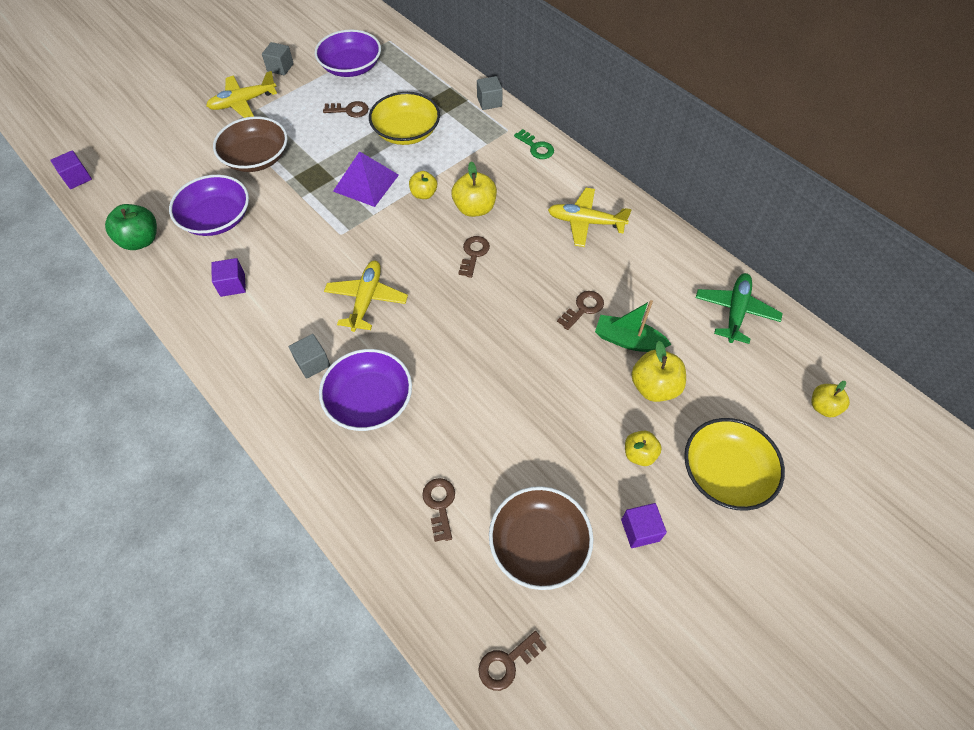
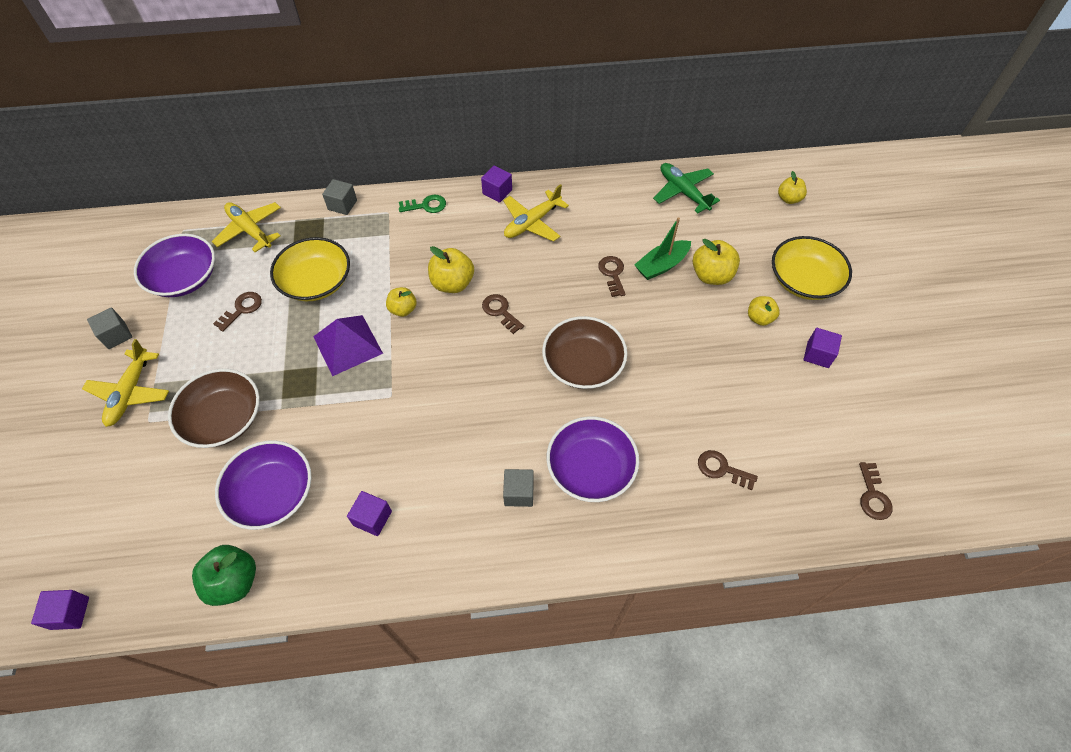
camera: 55 degrees left, 0 degrees up
(366, 299) = (483, 415): yellow plane -> yellow plane (250, 230)
(539, 544) = (793, 422): brown bowl -> brown bowl (583, 364)
(595, 181) = (497, 192): none -> purple cube

